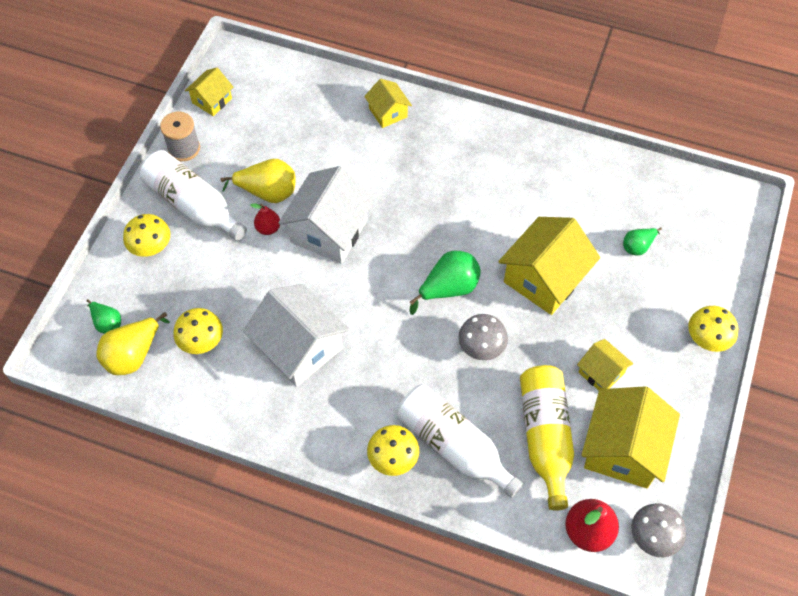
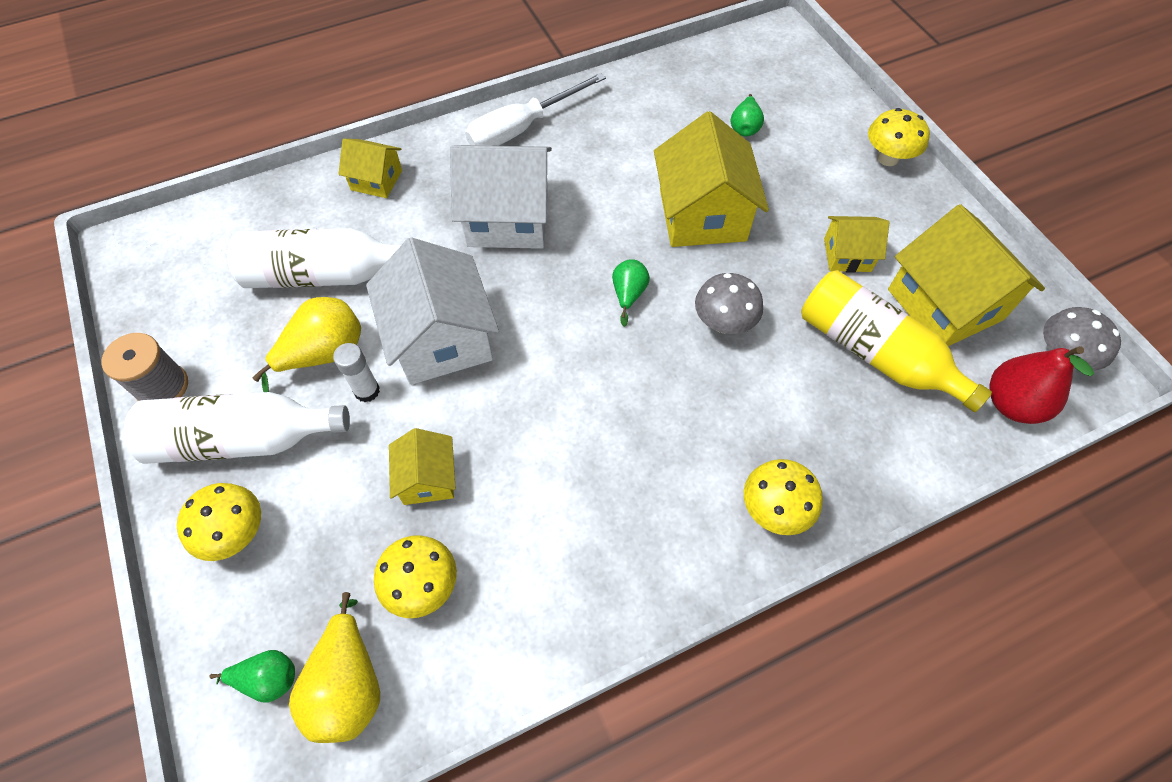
camera: 45 degrees left, 0 degrees up
(212, 100) = (146, 310): yellow house -> yellow house (427, 478)
(268, 228) = (367, 391): red pear -> white glue stick
(299, 347) = (545, 486): white house -> white house (507, 218)
(448, 289) = (628, 295): green pear -> green pear, size x0.59
(453, 445) = (810, 439): white bottle -> white bottle (325, 275)
(501, 142) = (522, 128): none -> white screwdriver

